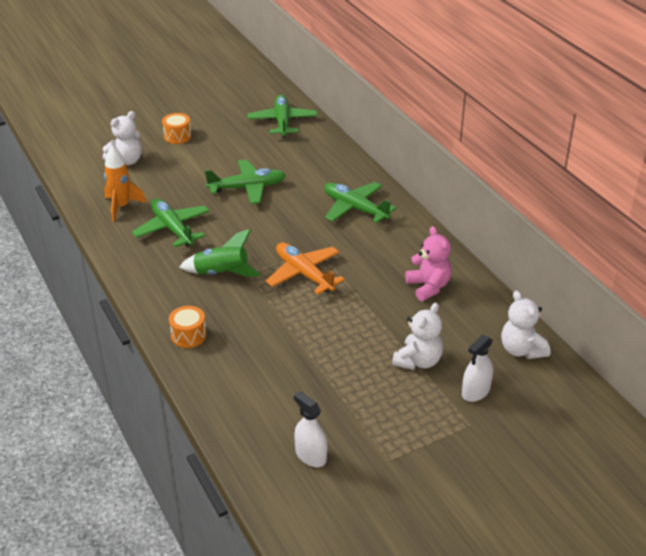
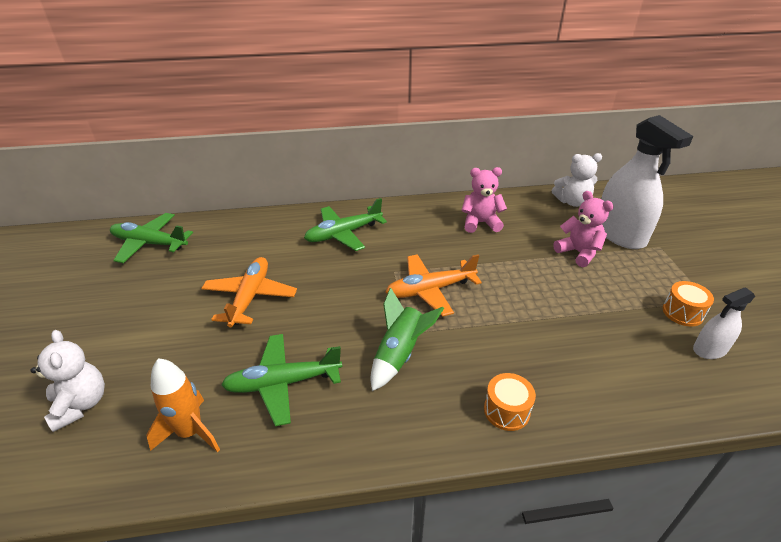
camera: 70 degrees left, 0 degrees up
(177, 136) = (80, 335): orange drum -> orange drum (682, 312)
(247, 188) = (250, 297): green plane -> orange plane
(418, 361) = (578, 253): white teddy bear -> pink teddy bear
(475, 391) = (620, 234): white spray bottle -> white spray bottle, size x1.96

